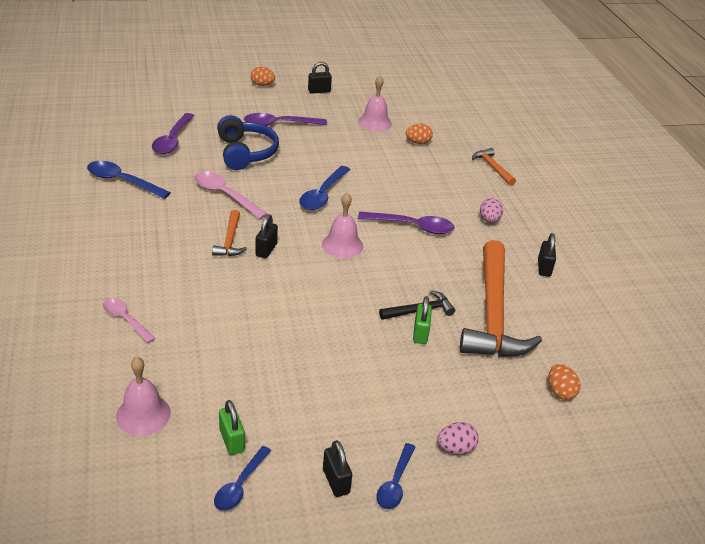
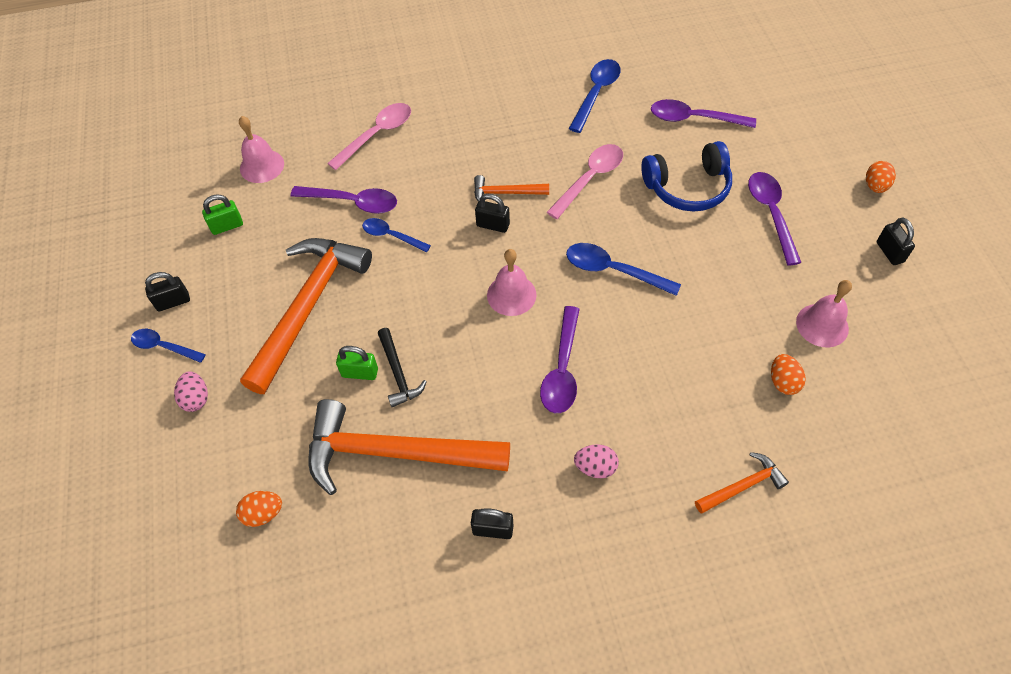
camera: 95 degrees right, 20 degrees up
(125, 319) = (376, 135): pink spoon -> pink spoon, size x1.53
(219, 338) = (352, 202): none -> purple spoon
(240, 485) = (180, 237): blue spoon -> blue spoon (391, 236)
(348, 368) = (308, 307): none -> orange hammer

